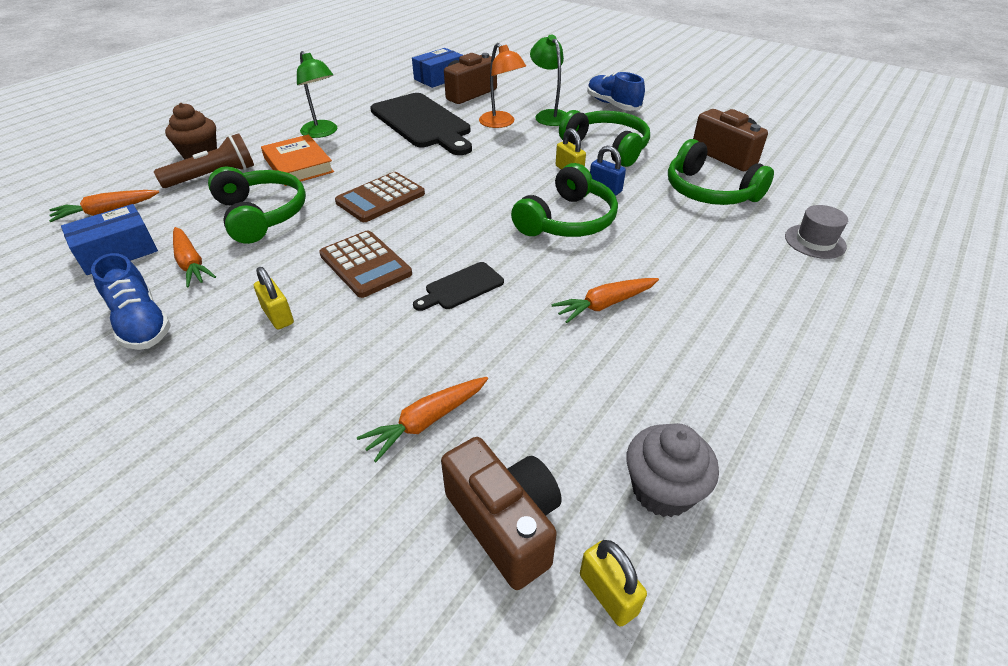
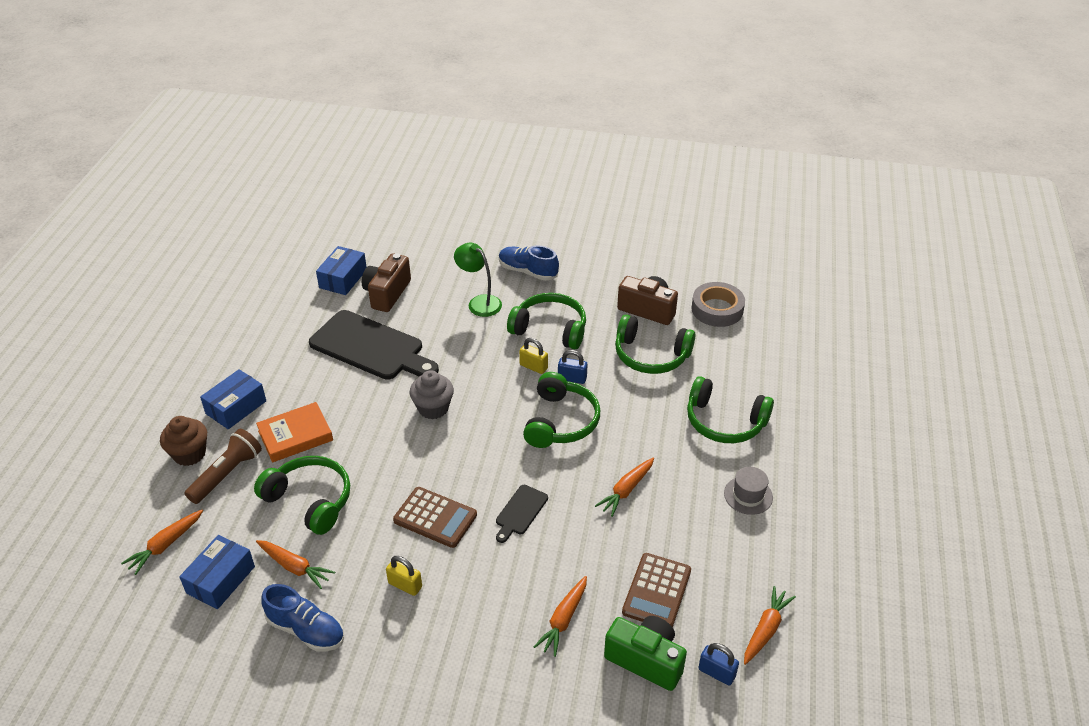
camera: 25 degrees left, 0 degrees up
(270, 135) = (236, 407): none -> blue box
(298, 165) = (295, 436): orange book -> orange book turned 60 degrees counterclockwise
(322, 133) = (285, 389): green lamp -> none
(380, 198) = (398, 448): brown calculator -> brown calculator (656, 591)
(501, 123) = (443, 326): orange lamp -> none
(505, 523) = (646, 660): brown camera -> green camera
(608, 593) = (716, 672): yellow padlock -> blue padlock
(662, 490) = (719, 606): grey cupcake -> grey cupcake (433, 408)
(727, 558) = (766, 629): none -> orange carrot
(775, 272) = (724, 421): none -> green headphones
(812, 172) = (717, 309): none -> grey tape
(815, 241) = (740, 383): grey hat -> grey hat (748, 495)

